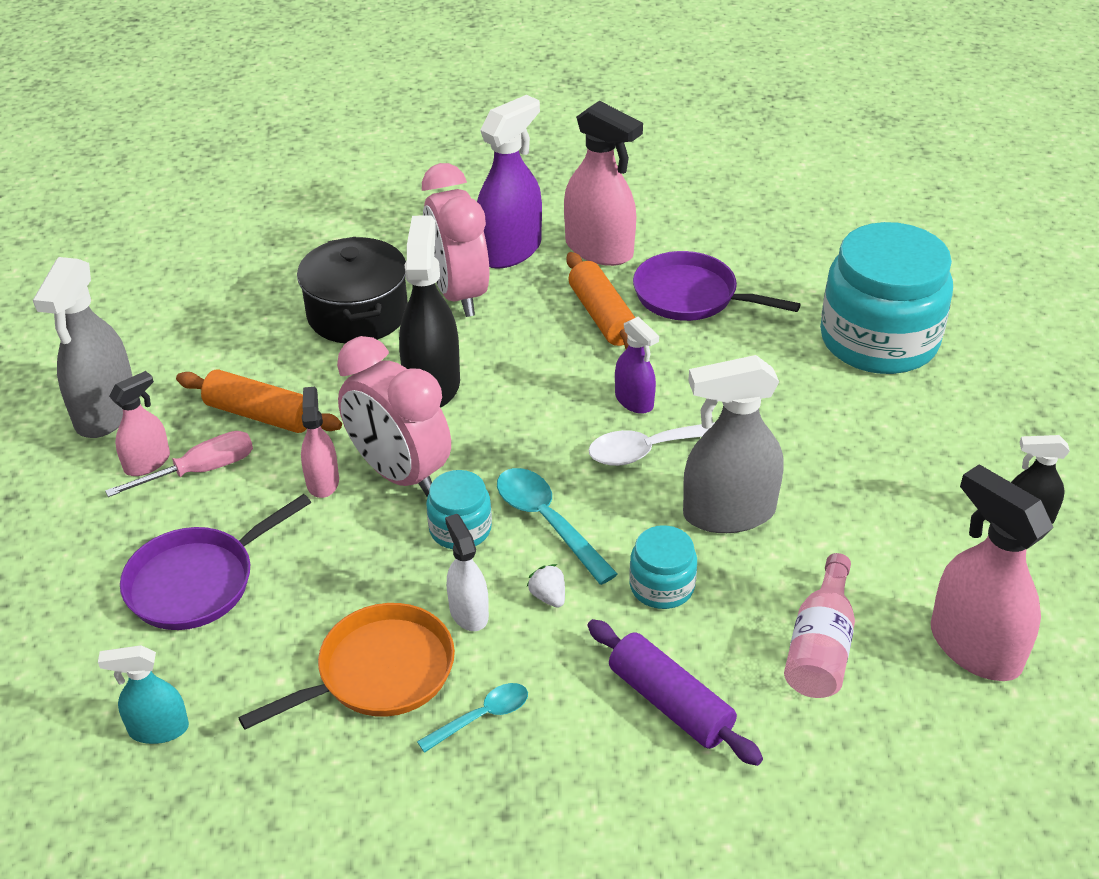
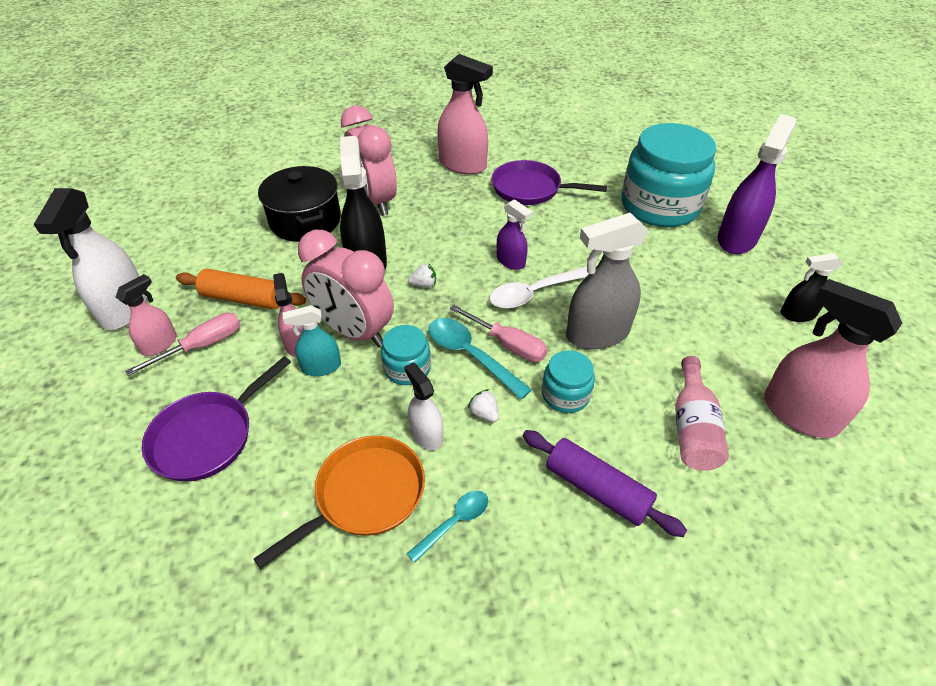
camera: 10 degrees left, 5 degrees up
(106, 412) = (124, 309): grey spray bottle -> white spray bottle
(158, 729) = (186, 574): turquoise spray bottle -> turquoise spray bottle (321, 367)
(505, 421) = (424, 284): none -> white strawberry
(510, 251) = (403, 170): purple spray bottle -> purple spray bottle (737, 239)
(601, 513) = (508, 344): none -> pink screwdriver
(602, 316) = (475, 207): orange rolling pin -> none

